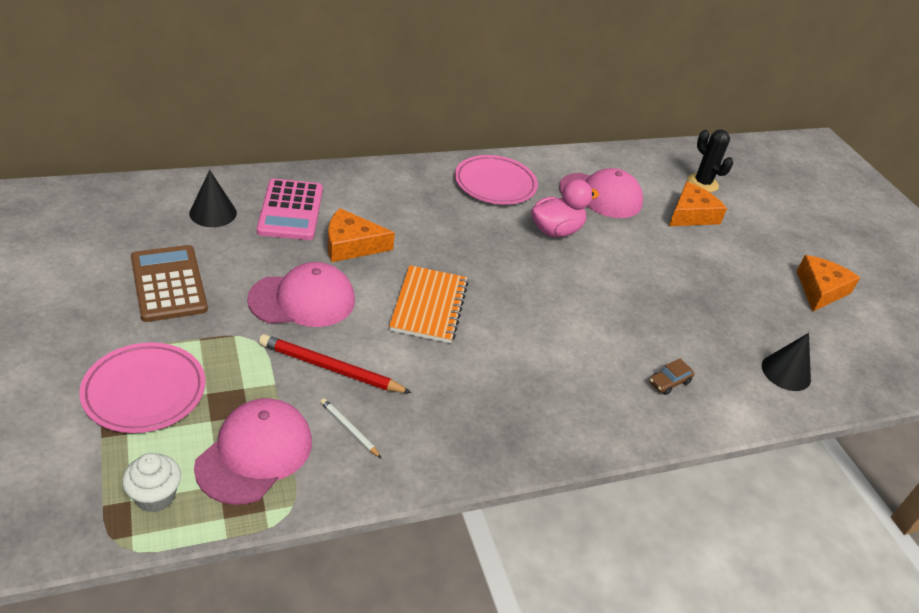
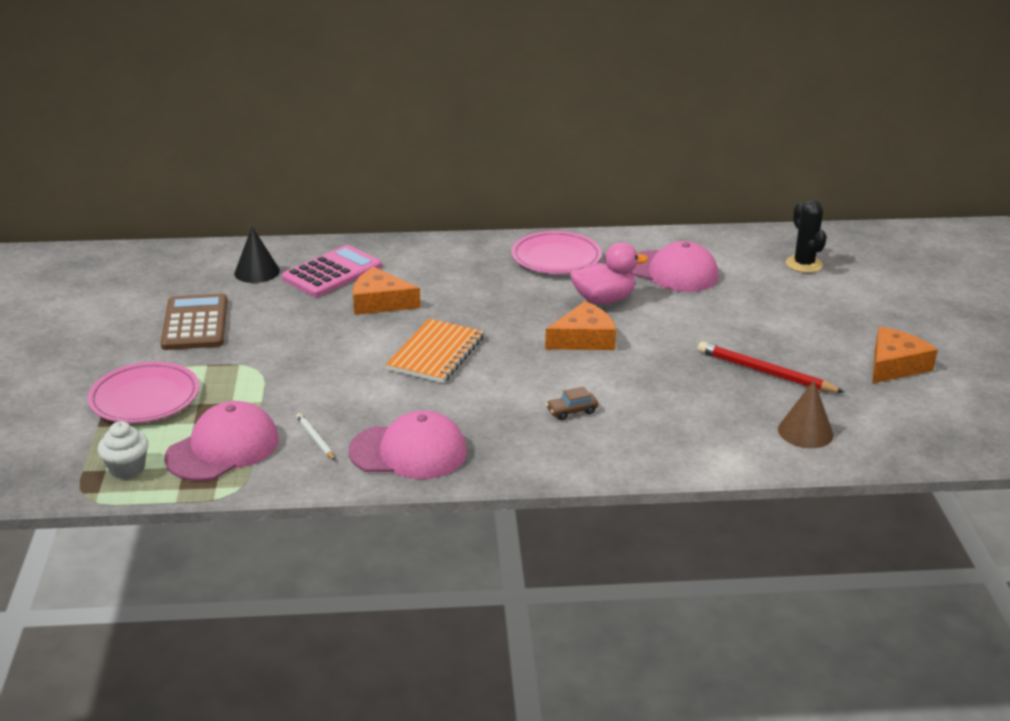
camera: 20 degrees right, 10 degrees down
(290, 210) = (332, 272): pink calculator -> pink calculator turned 150 degrees counterclockwise
(302, 300) = (313, 342): pink cap -> pink cap (408, 452)
(330, 368) = (317, 394): red pencil -> red pencil (765, 372)
(669, 382) = (662, 430): brown car -> brown car (572, 411)
(691, 214) = (772, 292): orange cheese -> orange cheese (584, 339)
(786, 372) = (805, 432): black cone -> brown cone

